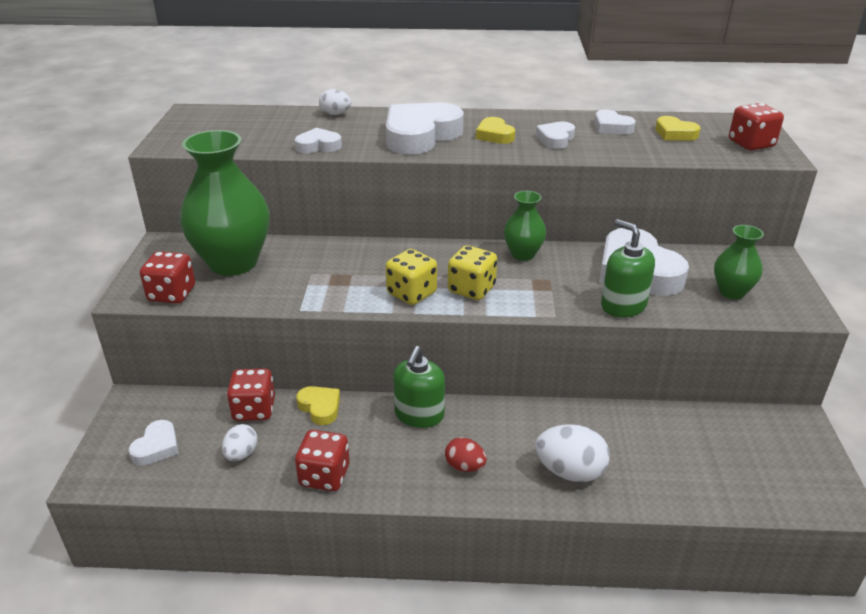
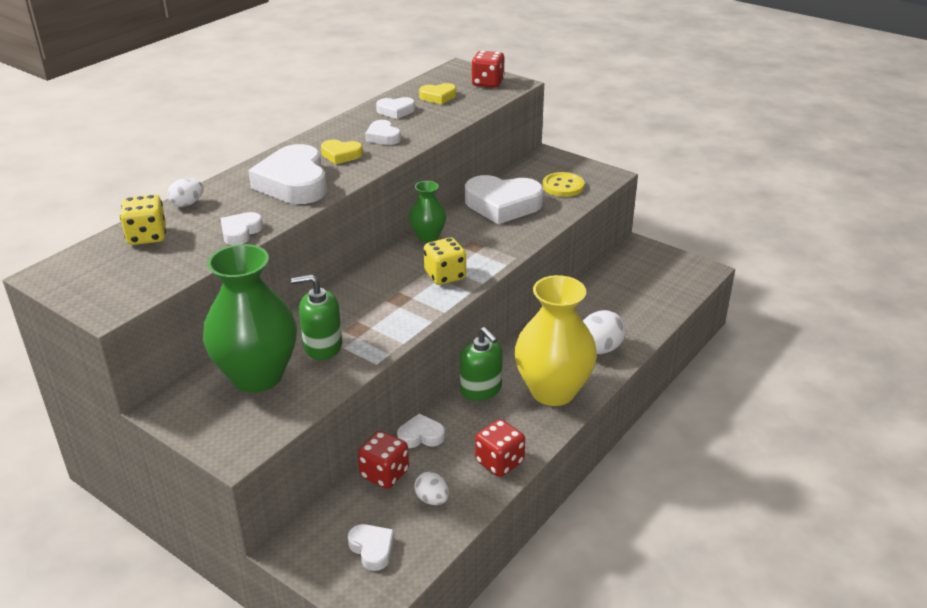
camera: 55 degrees left, 0 degrees up
(172, 294) = (265, 426): red dice -> none
(320, 407) = (421, 436): yellow heart -> white heart
(411, 293) = (418, 303): yellow dice -> yellow dice (147, 236)
(465, 466) = (553, 391): red egg -> yellow vase
(623, 305) = (533, 228): green soap dispenser -> green soap dispenser (322, 346)
(731, 292) = (563, 186): green vase -> yellow button

